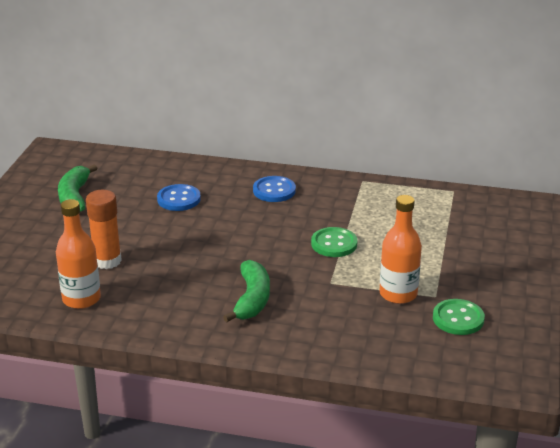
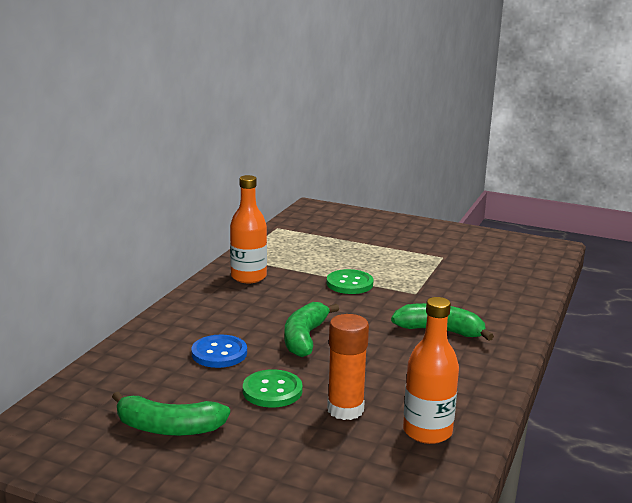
camera: 80 degrees left, 10 degrees down
(215, 232) = (305, 338): none -> green banana
(274, 191) = (232, 299): blue button -> none
(398, 294) = (438, 269): orange bottle -> orange bottle (248, 277)
(458, 319) = (476, 254): green button -> green button (272, 391)

